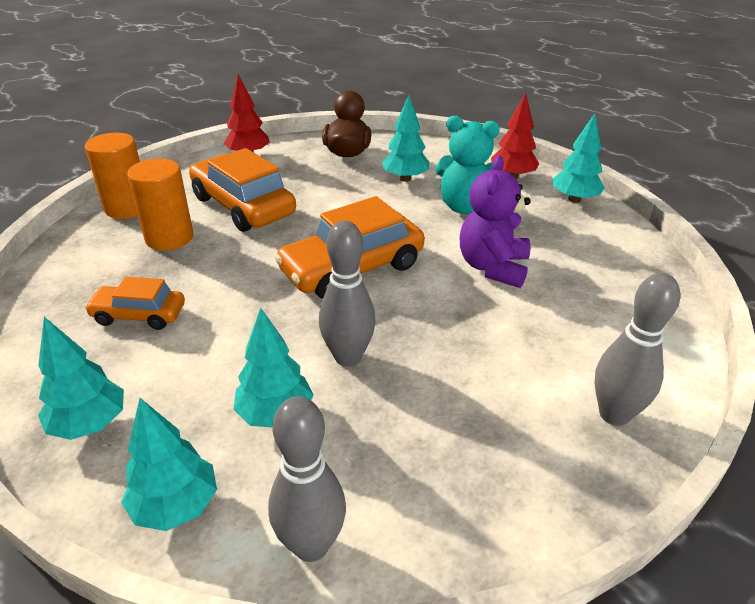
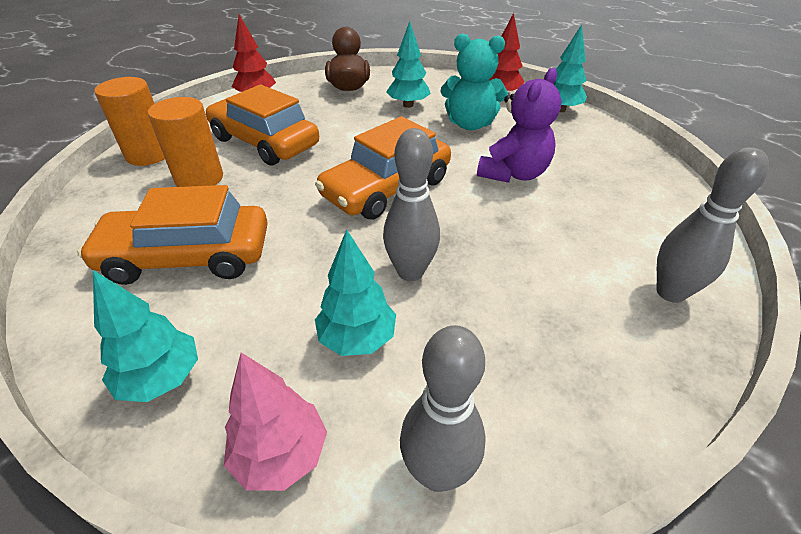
camera: 10 degrees left, 5 degrees up
(139, 315) = (187, 257): orange car -> orange car, size x1.76
(176, 506) = (281, 454): turquoise tree -> pink tree
(492, 267) = (513, 173): purple teddy bear -> purple teddy bear turned 150 degrees counterclockwise

